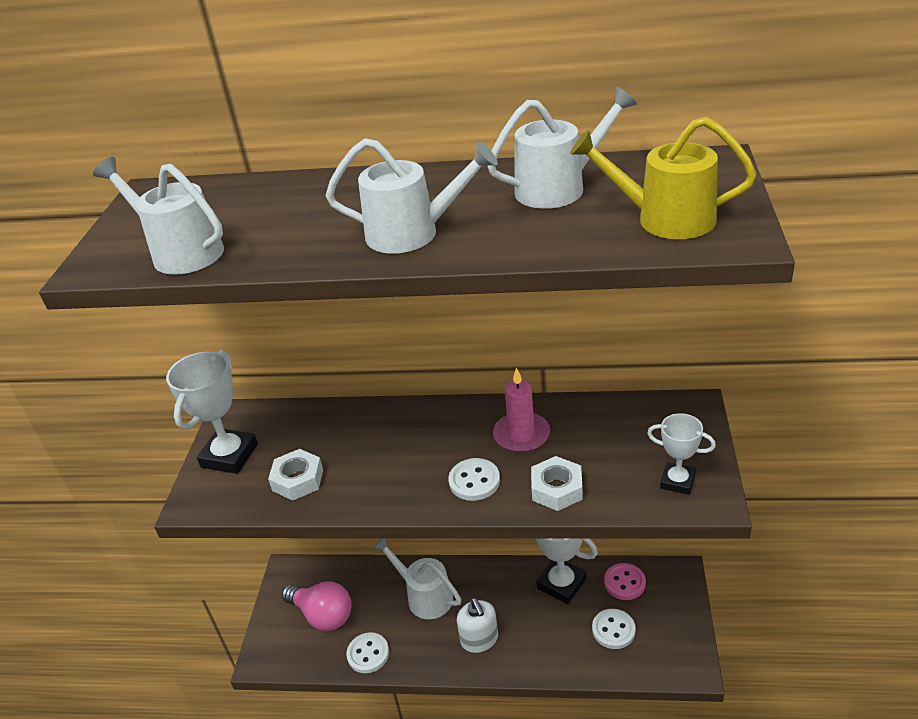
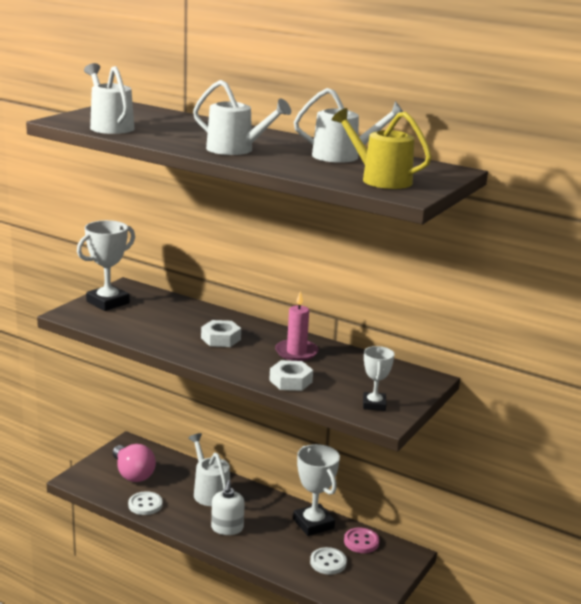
camera: 20 degrees right, 15 degrees down
(298, 480) = (137, 325): white nut -> white nut (220, 339)
(474, 481) = (242, 361): white button -> none
(677, 481) = (374, 404): white trophy -> white trophy turned 45 degrees clockwise

